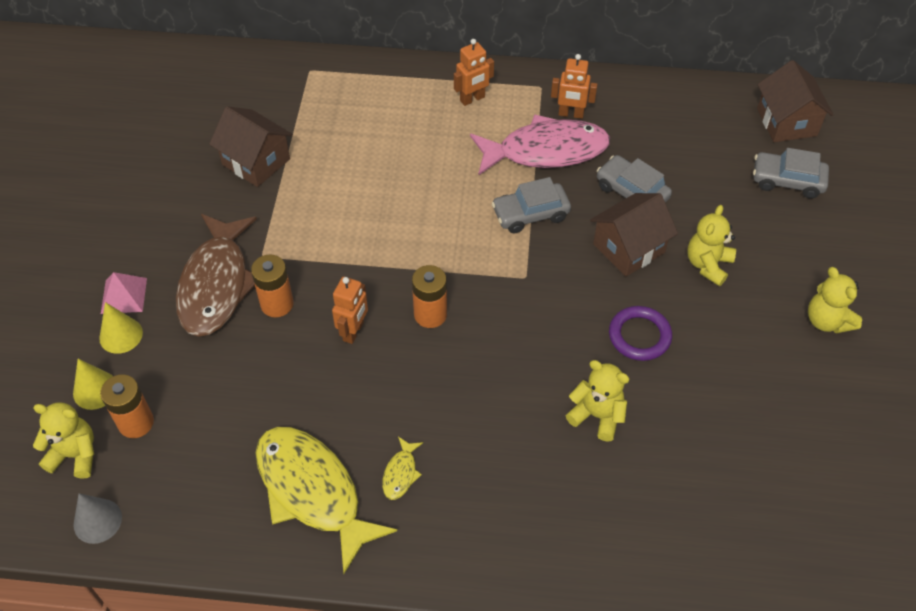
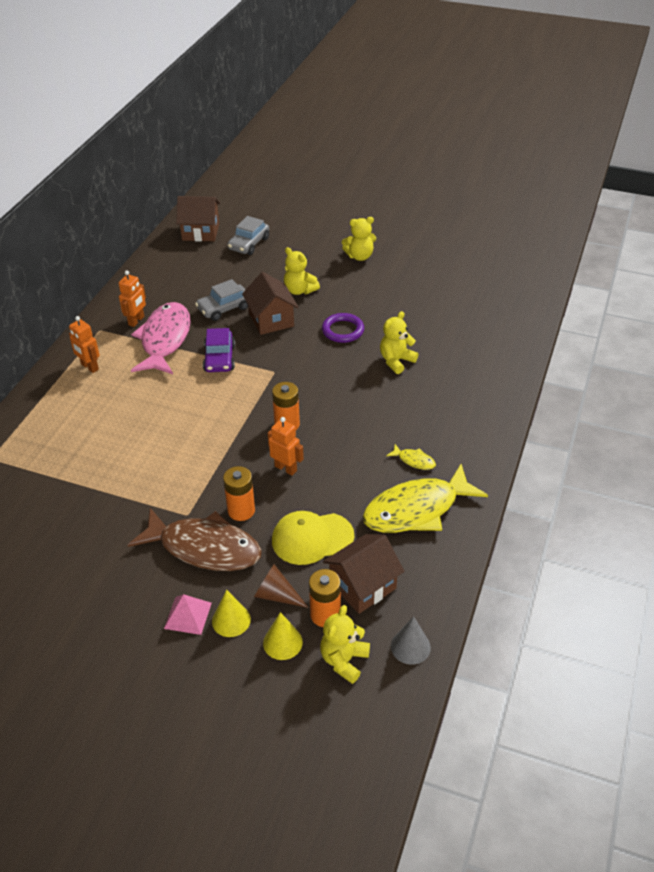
camera: 75 degrees left, 10 degrees down
(158, 369) = (276, 595): none -> brown cone
(246, 385) = (312, 538): none -> yellow cap
(256, 162) = (80, 507): brown house -> brown house (362, 586)
(472, 99) = (89, 367): orange robot -> orange robot turned 150 degrees clockwise
(530, 214) = (219, 358): grey car -> purple car

